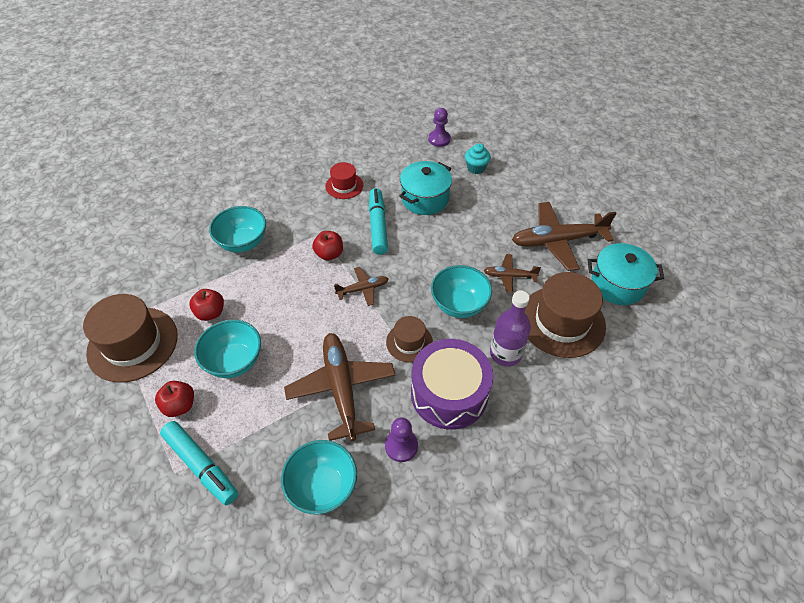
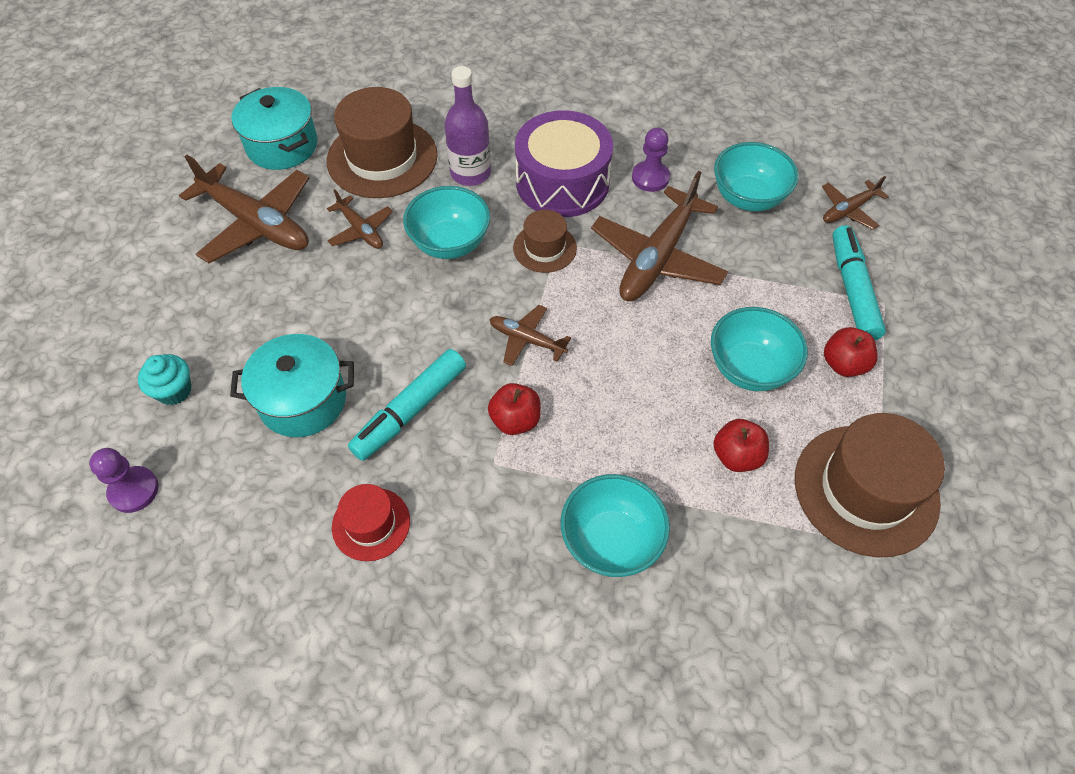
camera: 135 degrees left, 5 degrees up
(241, 541) = (849, 210): none -> brown plane

